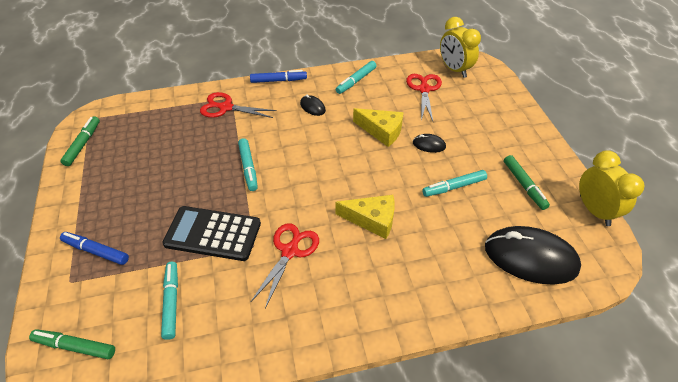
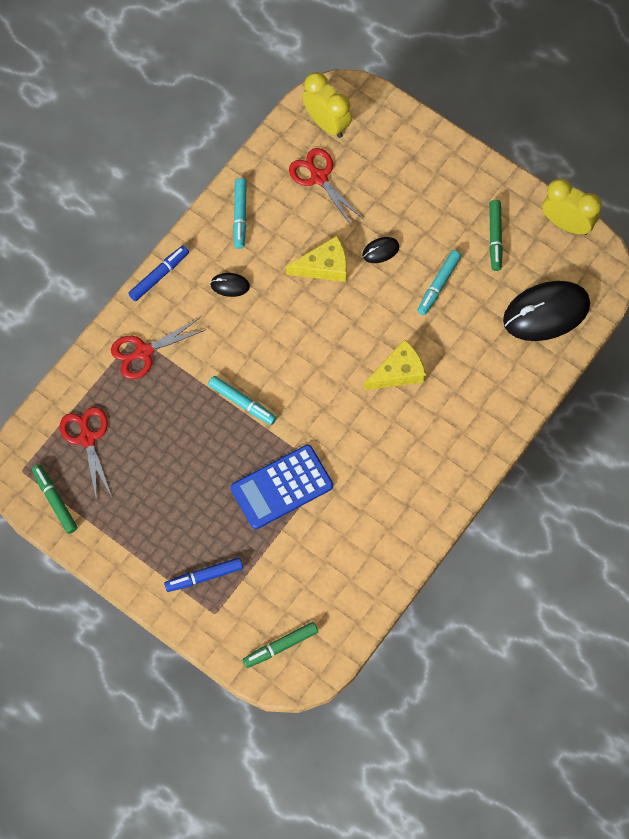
camera: 40 degrees left, 20 degrees up
(171, 302) = (312, 563): turquoise marker -> none
(213, 234) = (282, 487): black calculator -> blue calculator
(290, 251) = (359, 452): red scissors -> red scissors (87, 438)
(454, 69) = (326, 123): yellow clock -> yellow clock turned 150 degrees counterclockwise
(524, 185) = (495, 238): green marker -> green marker turned 60 degrees clockwise

